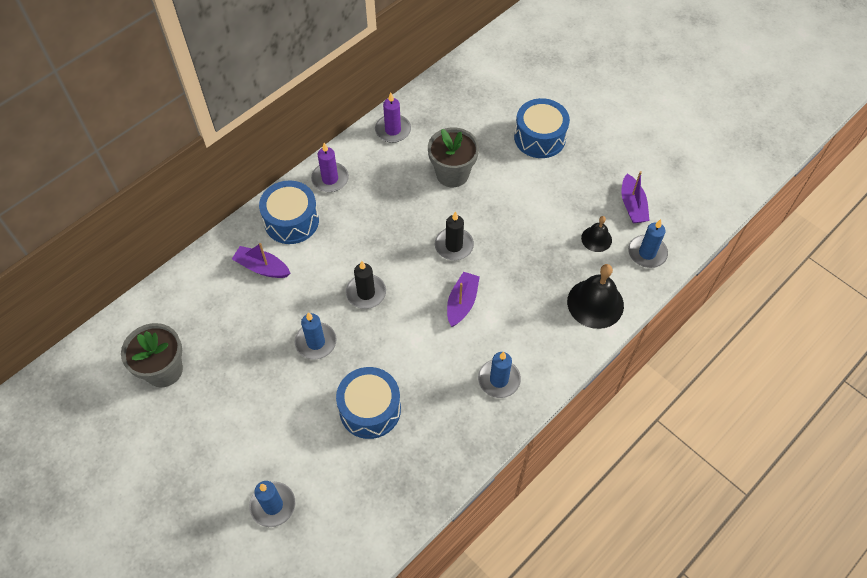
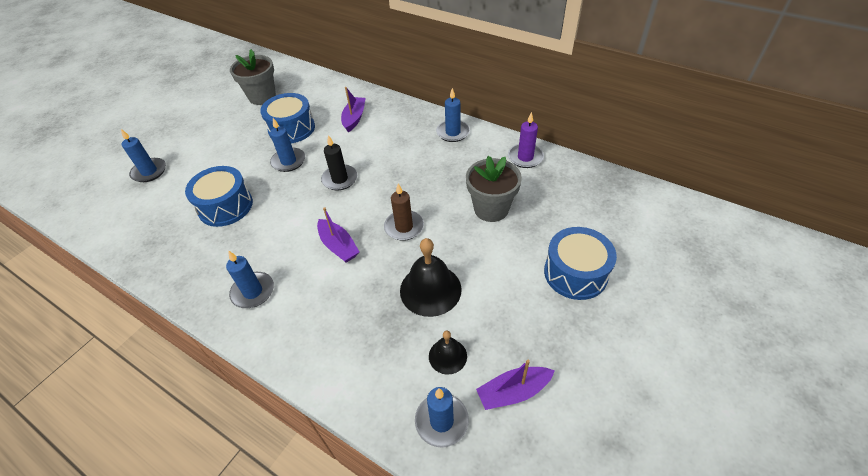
camera: 80 degrees right, 10 degrees down
(291, 221) = (402, 122): blue drum -> blue drum (292, 128)
(330, 179) = (453, 132): purple candle -> blue candle
(454, 245) = (404, 227): black candle -> brown candle
(462, 303) = (338, 246): purple boat -> purple boat turned 45 degrees clockwise
(595, 303) = (354, 368): black bell -> black bell (430, 289)

